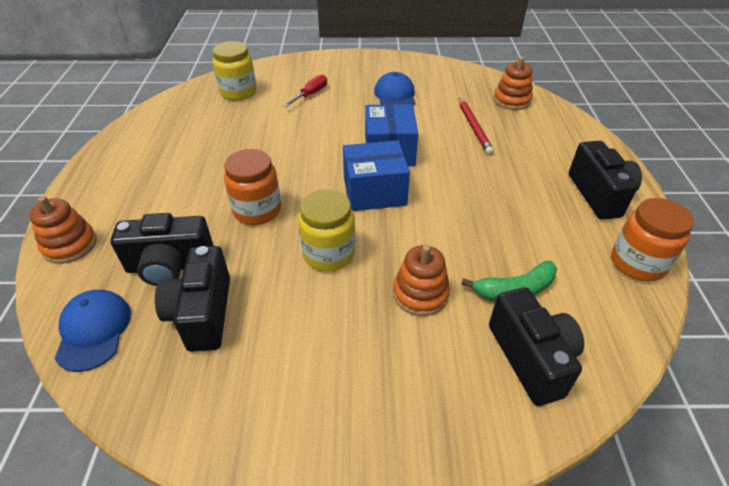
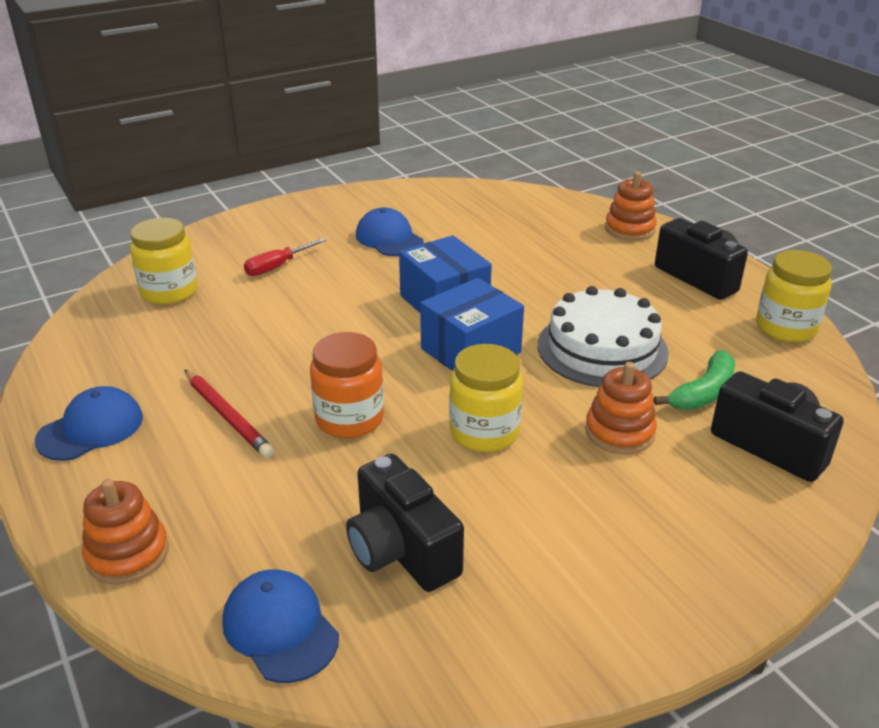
camera: 30 degrees left, 10 degrees down
(124, 162) = (91, 429): none -> blue cap
(170, 266) = (303, 520): black camera -> none
(310, 94) = (277, 267): red screwdriver -> red screwdriver turned 135 degrees counterclockwise
(467, 224) = (602, 348): none -> white cake
(474, 128) = (515, 248): red pencil -> red pencil (227, 416)
(511, 100) = (528, 208): orange stacking toy -> orange stacking toy (629, 229)
(637, 263) = (786, 328): orange jar -> yellow jar

